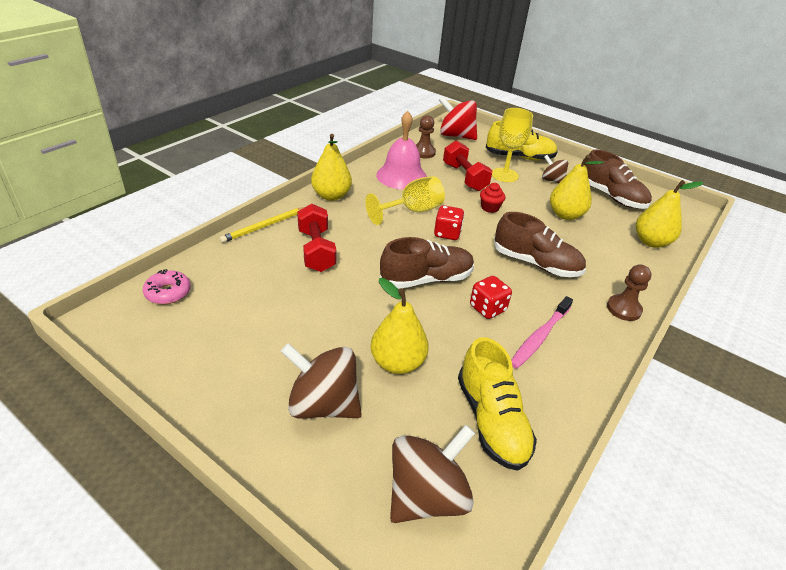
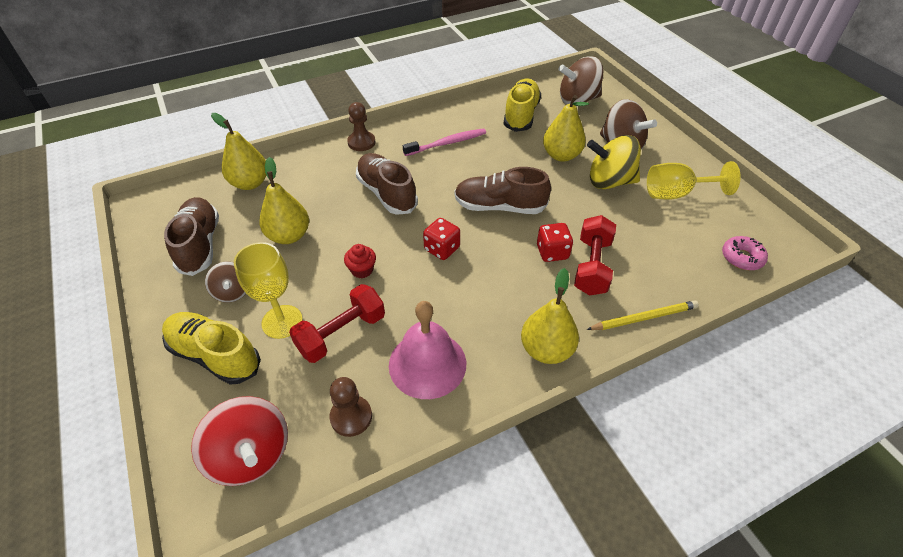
camera: 150 degrees left, 10 degrees up
(324, 342) = (609, 181): none -> yellow spinning top
(412, 211) = (457, 291): yellow goblet -> yellow goblet (676, 194)
(464, 177) = (341, 333): red dumbbell -> red dumbbell turned 45 degrees clockwise
(487, 308) = (467, 170): red dice -> red dice (552, 252)

